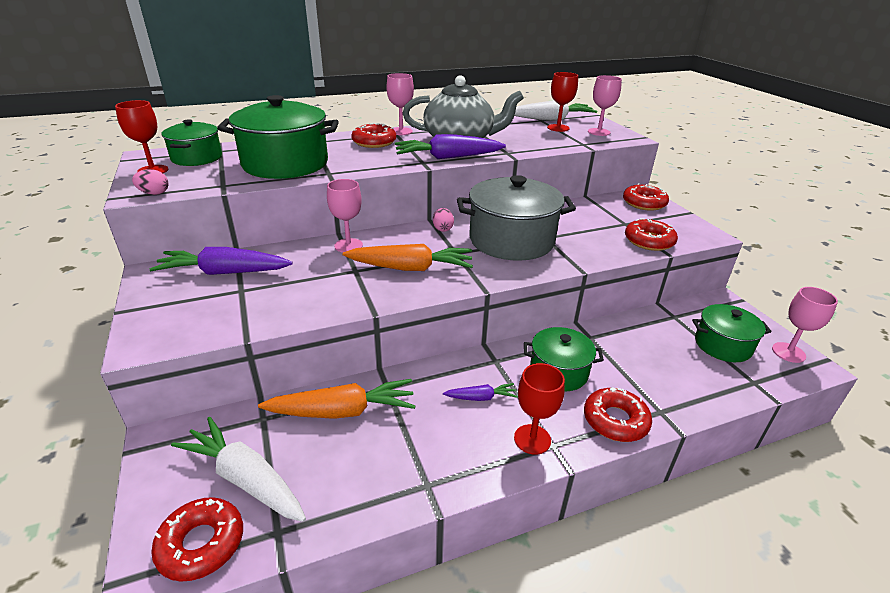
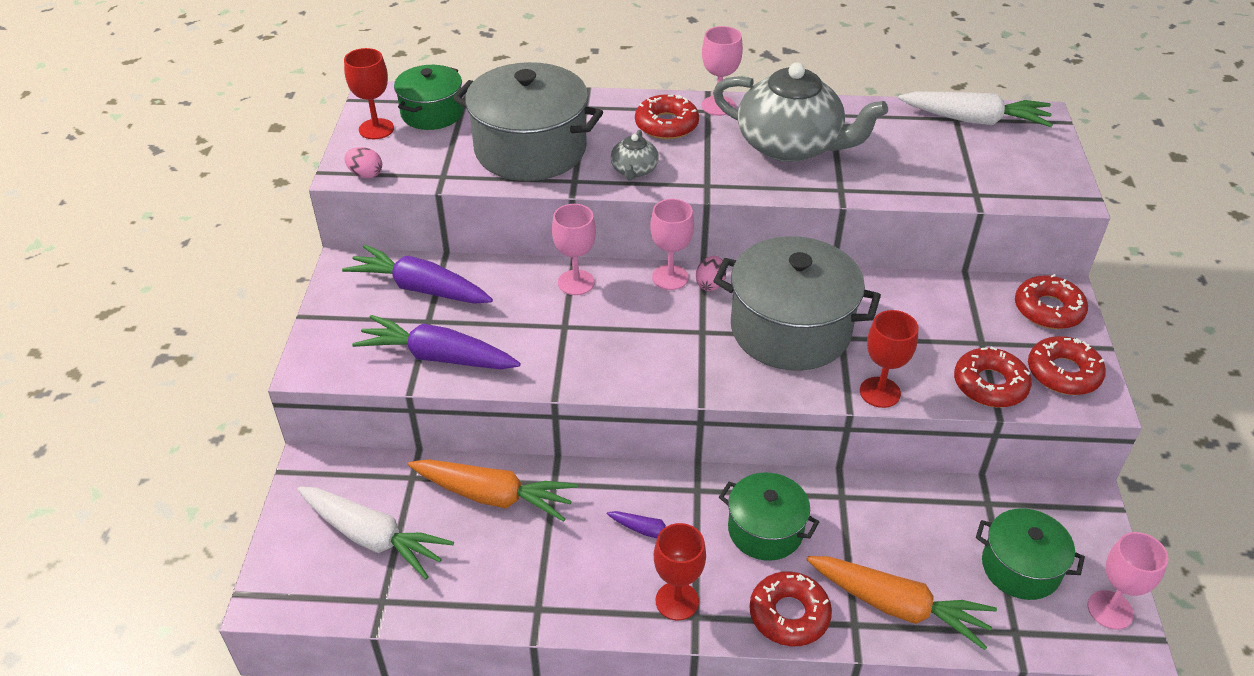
camera: 25 degrees right, 10 degrees up
(201, 544) = (316, 587): red donut -> red donut (1063, 373)
(245, 478) = (373, 538): white carrot -> white carrot turned 150 degrees clockwise
(285, 164) = (530, 149): green pot -> grey pot
(368, 163) = (634, 170): none -> grey teapot
(411, 268) = (632, 341): orange carrot -> orange carrot (898, 607)
(447, 157) = (747, 182): purple carrot -> purple carrot (438, 357)
(558, 128) = (967, 145): red goblet -> red goblet (880, 392)
(598, 132) = (1028, 169): pink goblet -> pink goblet (670, 277)

